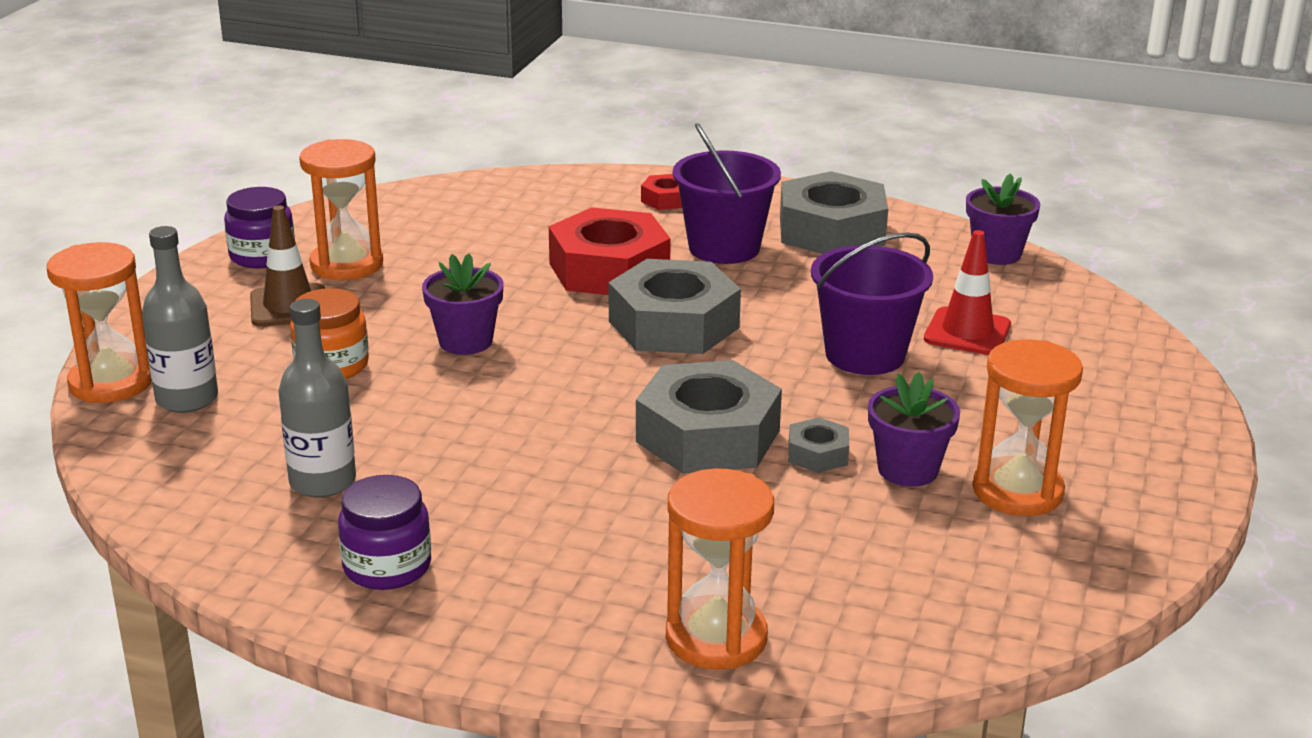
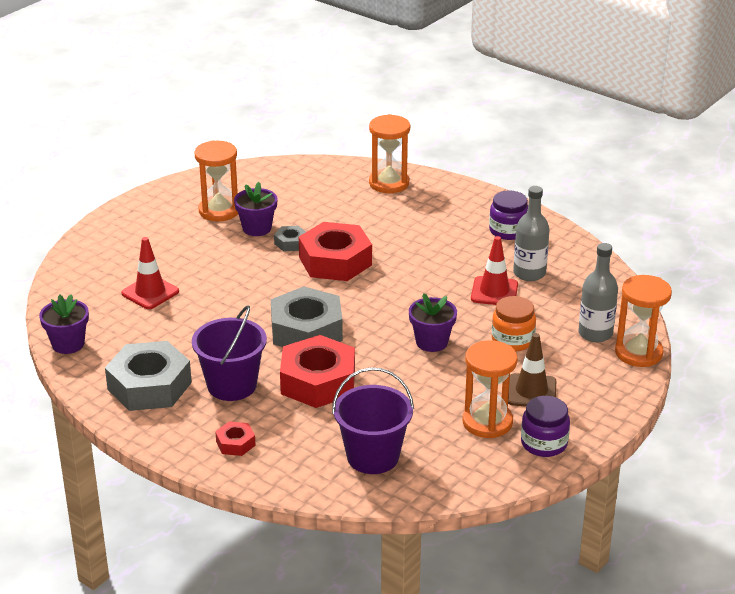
camera: 160 degrees left, 5 degrees up
(383, 435) = (494, 292): none -> red traffic cone
(708, 436) = (335, 261): grey nut -> red nut
(865, 355) = (218, 290): purple bucket -> purple bucket (373, 456)

